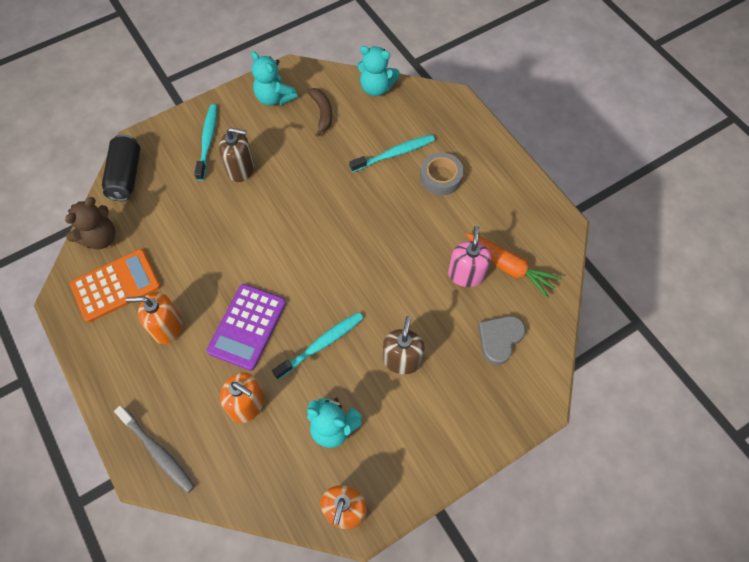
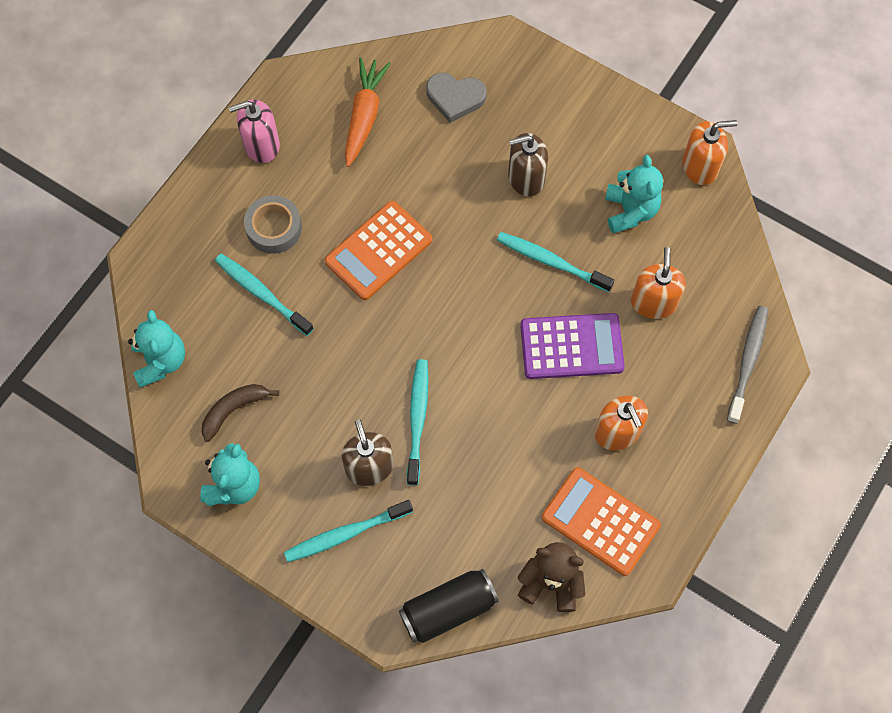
camera: 115 degrees left, 5 degrees up
(254, 207) = (417, 419): none -> turquoise toothbrush
(390, 233) = (379, 251): none -> orange calculator
(466, 274) = (394, 154): pink soap dispenser -> pink soap dispenser (261, 145)

